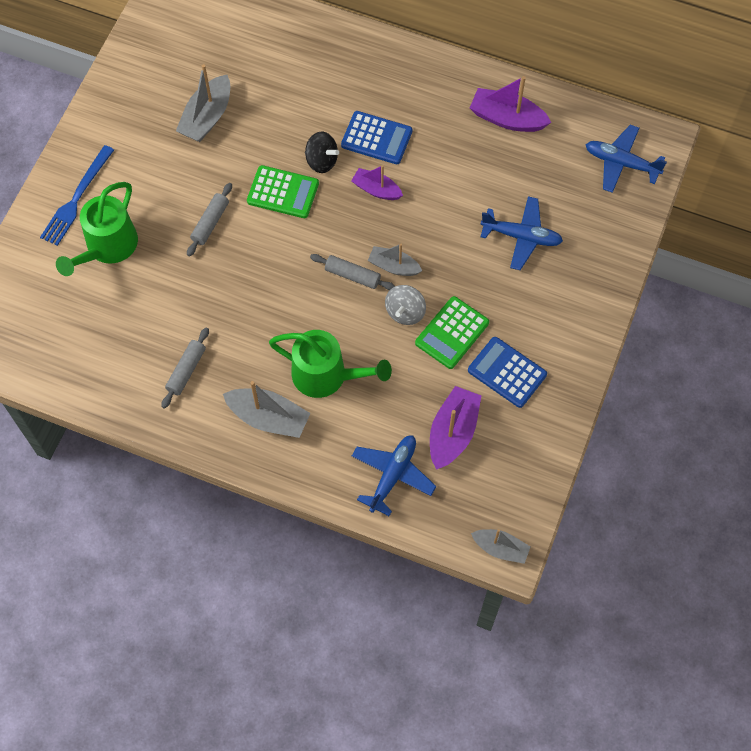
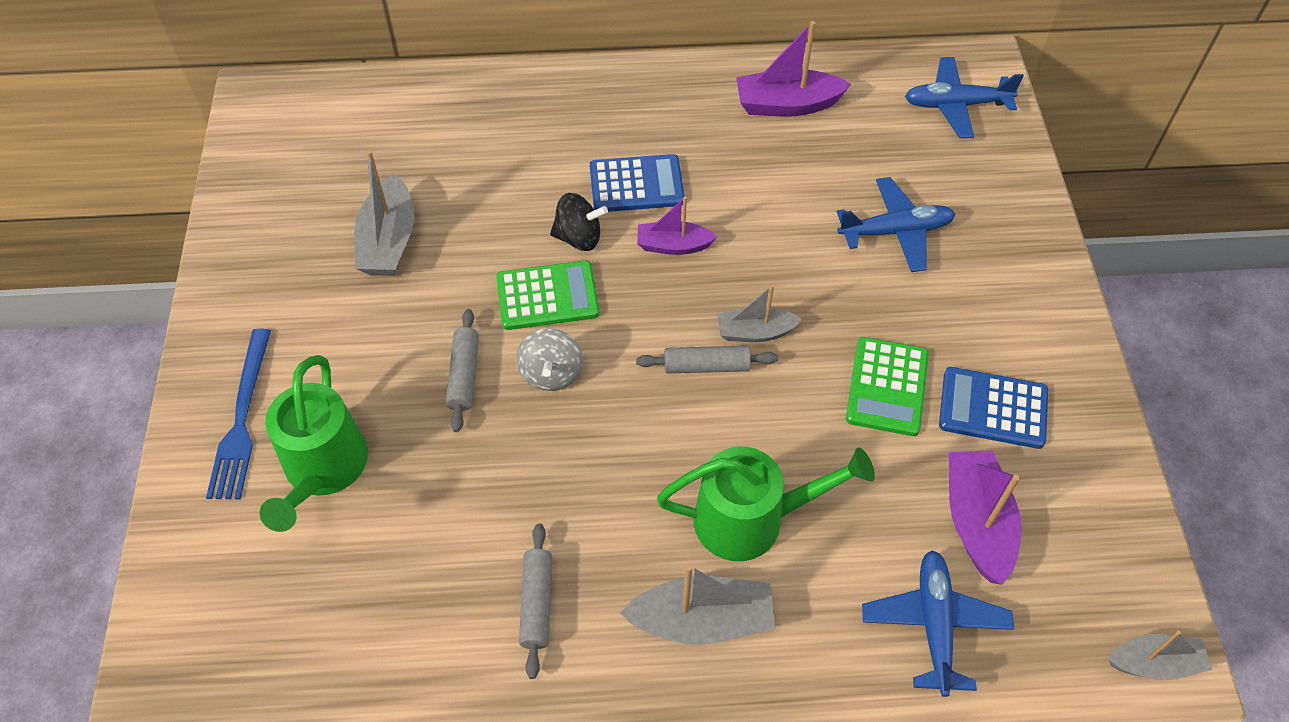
camera: 25 degrees left, 10 degrees down
(405, 312) = (807, 385): grey spinning top -> grey spinning top (551, 373)

